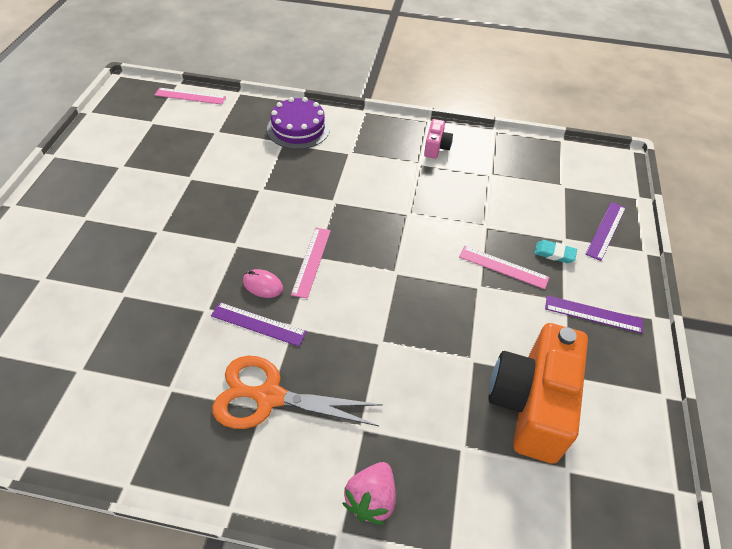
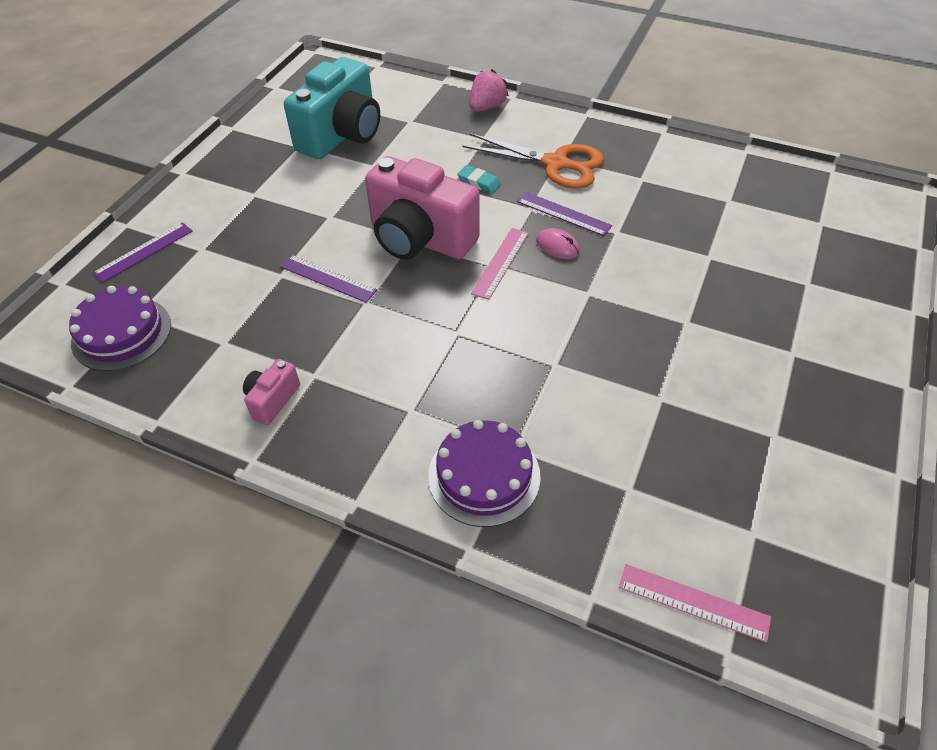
camera: 165 degrees left, 0 degrees up
(387, 275) = (420, 239): none -> pink camera
(503, 267) = (291, 230): pink ruler -> none
(531, 404) = (342, 135): orange camera -> turquoise camera
(554, 253) = (225, 236): turquoise eraser -> turquoise eraser (479, 182)
(561, 171) = (121, 333): none -> purple cake
(593, 314) = (236, 182): purple ruler -> purple ruler (328, 278)

